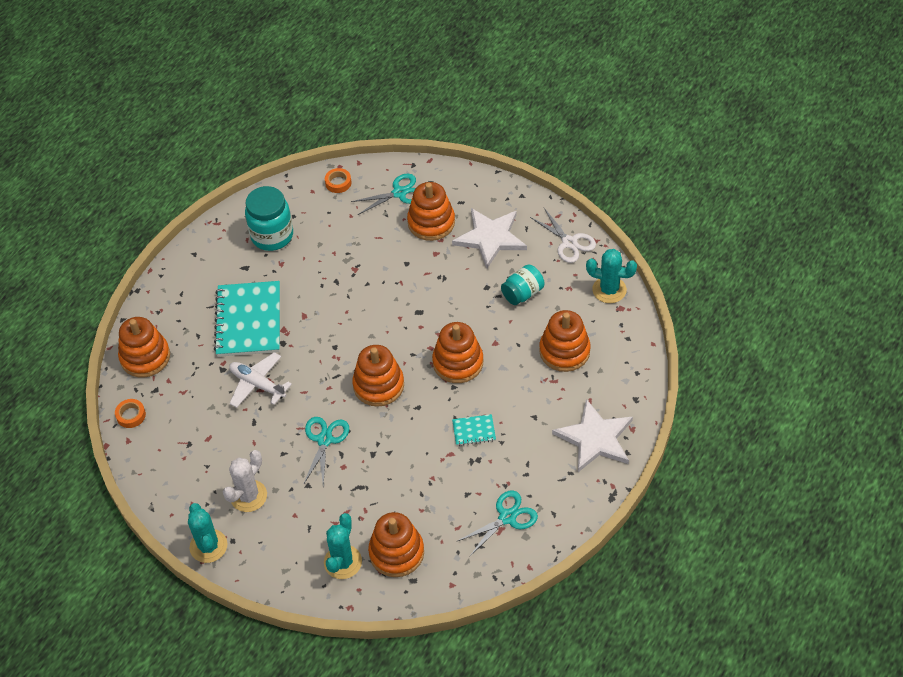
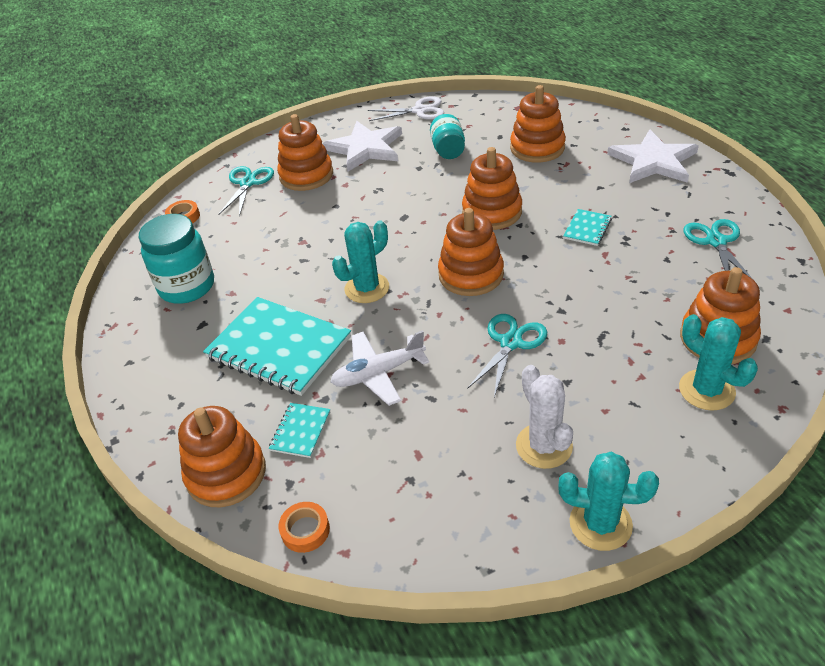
camera: 55 degrees left, 10 degrees down
(192, 372) = (300, 431): none -> turquoise notebook
(325, 440) = (511, 343): turquoise scissors -> turquoise scissors turned 75 degrees clockwise
(609, 290) = (492, 107): turquoise cactus -> turquoise cactus (367, 288)

